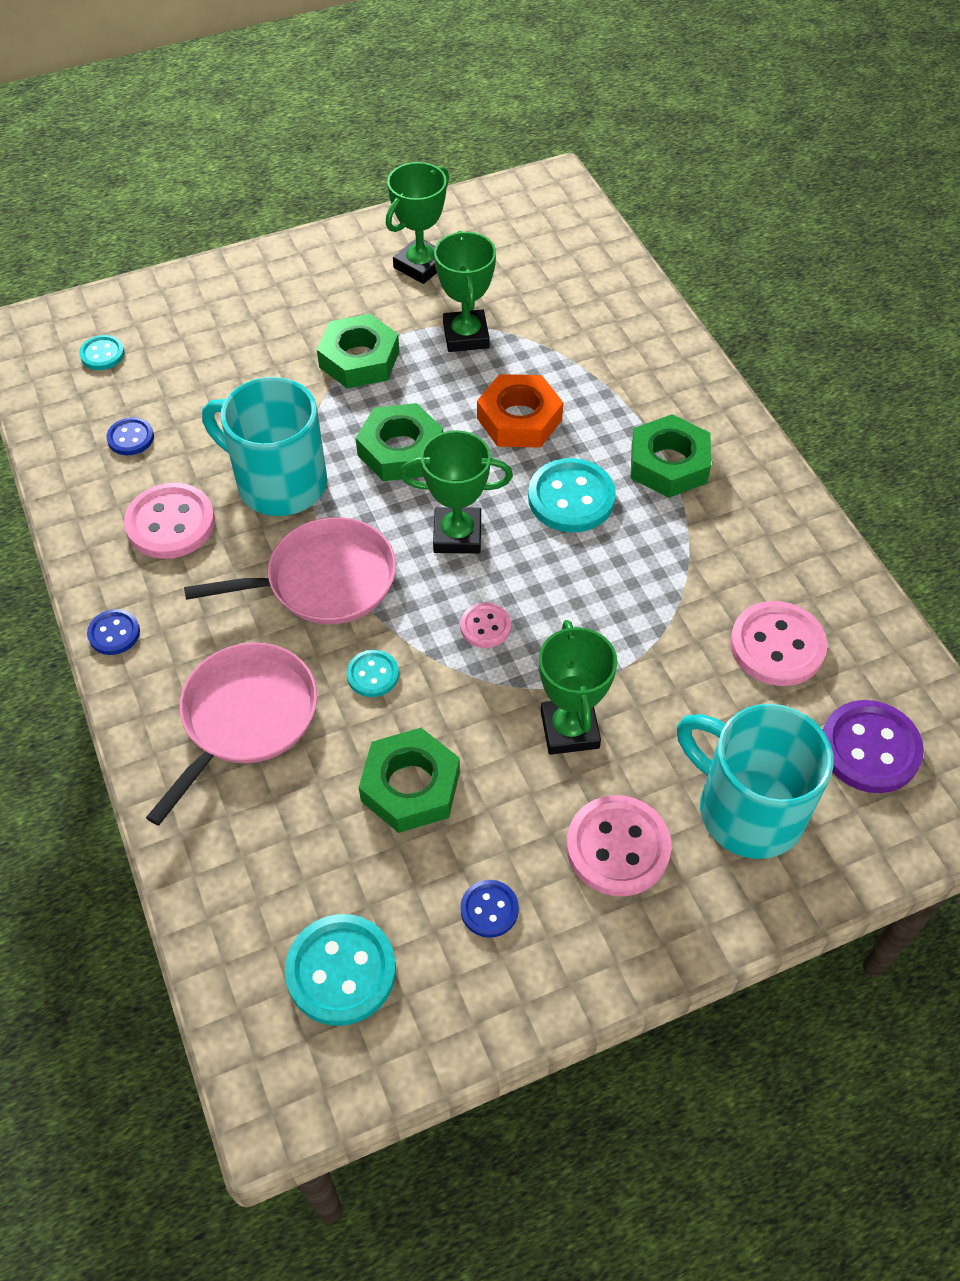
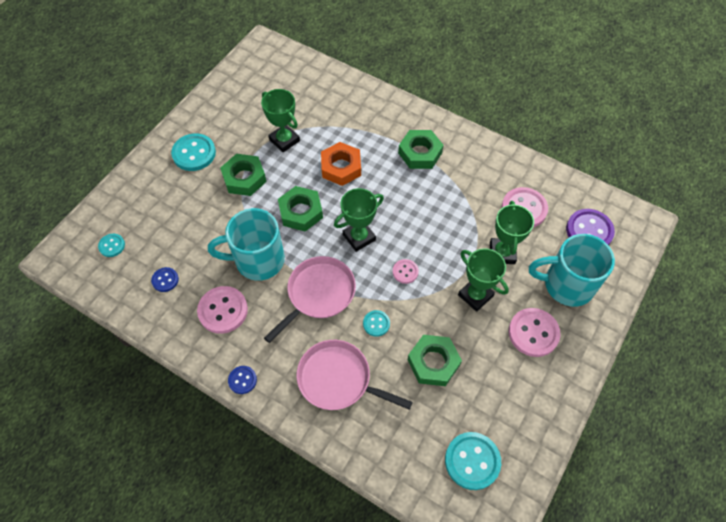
camera: 35 degrees left, 5 degrees up
(246, 717) = (338, 379): pink pan -> pink pan turned 60 degrees counterclockwise
(420, 265) = (234, 116): green trophy -> green trophy (502, 253)
(489, 909) = (507, 393): blue button -> none
(571, 498) = (393, 192): turquoise button -> turquoise button (194, 153)

